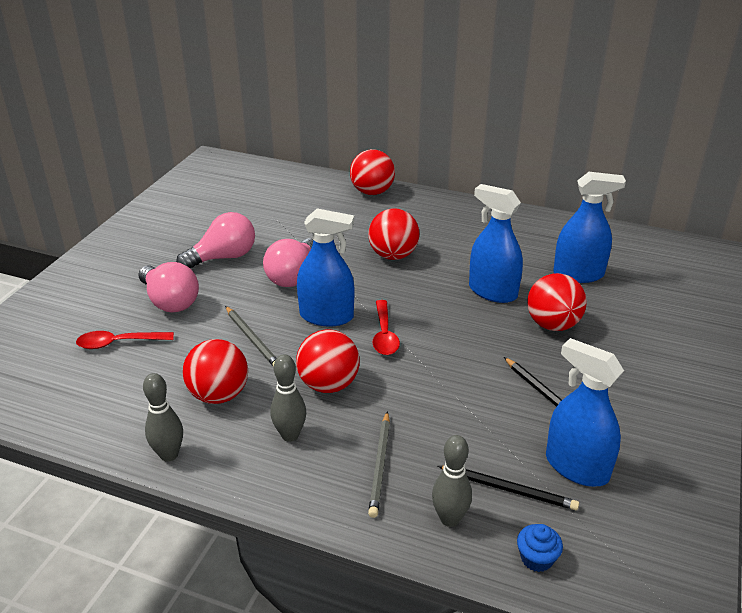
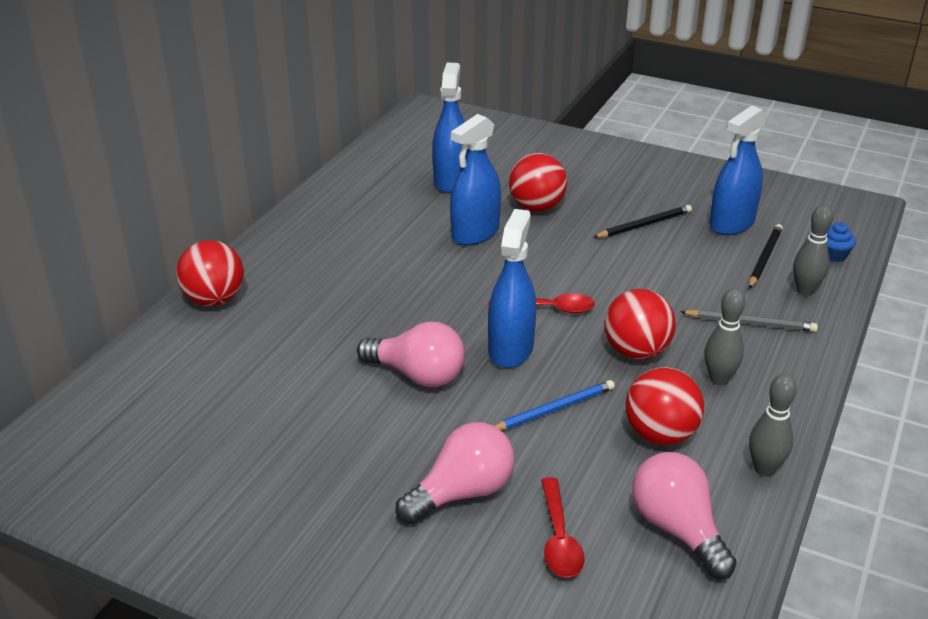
camera: 85 degrees left, 0 degrees up
(223, 257) = (355, 443): pink light bulb -> pink light bulb (677, 529)
(252, 339) = (554, 409): grey pencil -> blue pencil
(393, 255) = (386, 292): red ball -> none

